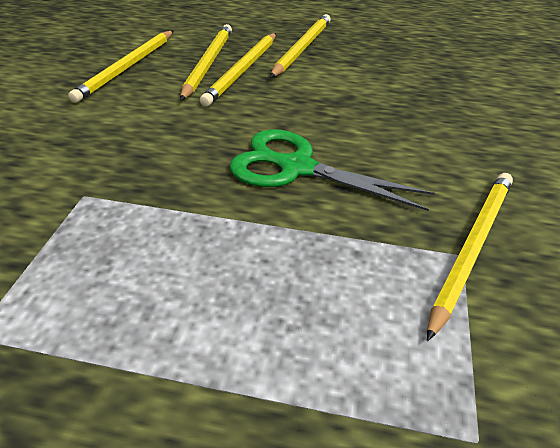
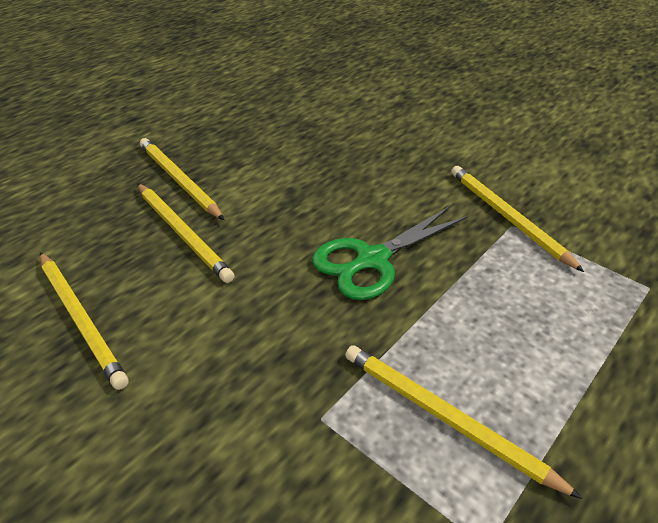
camera: 60 degrees left, 0 degrees up
(208, 63) = (142, 252): yellow pencil -> yellow pencil (445, 418)

